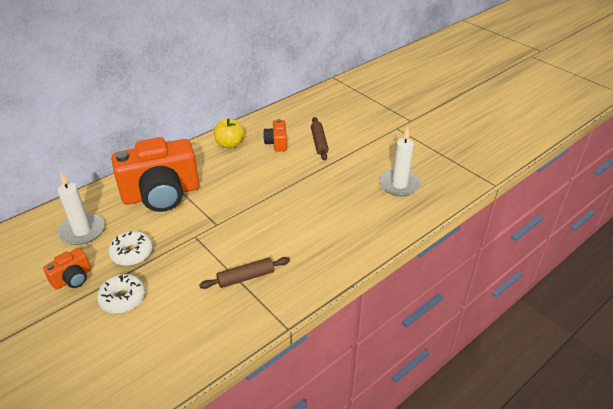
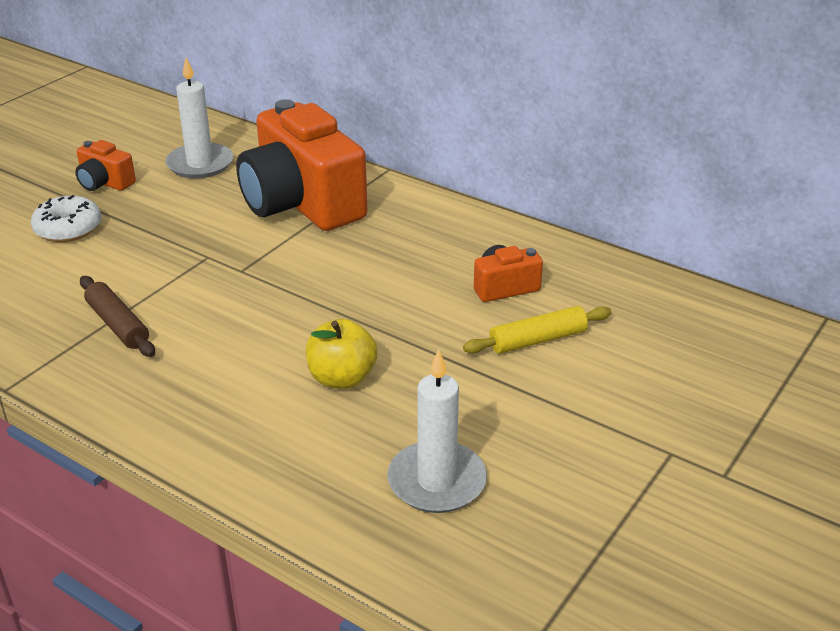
camera: 75 degrees right, 5 degrees down
(132, 253) = (160, 213): white donut -> none
(230, 144) = (471, 236): yellow apple -> yellow apple (342, 378)
(319, 142) = (538, 340): brown rolling pin -> yellow rolling pin

